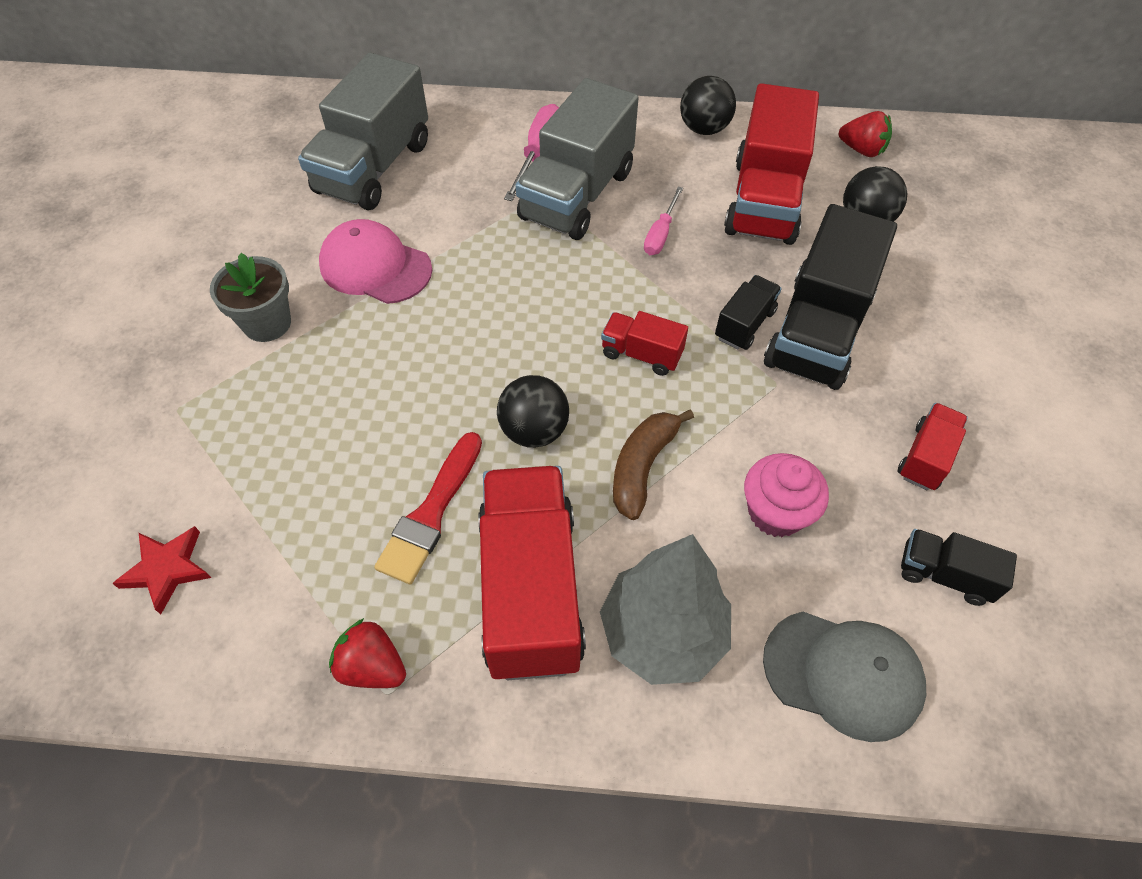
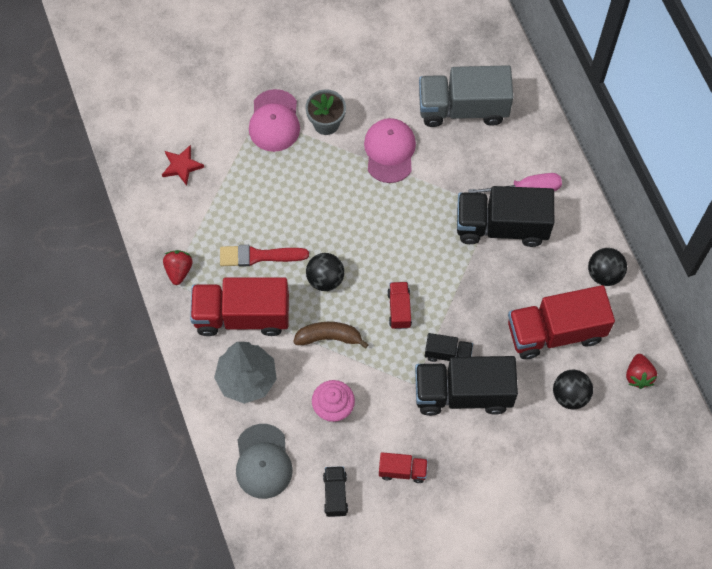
camera: 65 degrees right, 10 degrees up
(204, 389) = (274, 121): none -> pink cap
(530, 589) = (242, 316): red truck -> red truck turned 150 degrees counterclockwise
(577, 195) = (501, 226): grey truck -> black truck
(660, 234) = (494, 284): pink screwdriver -> none

